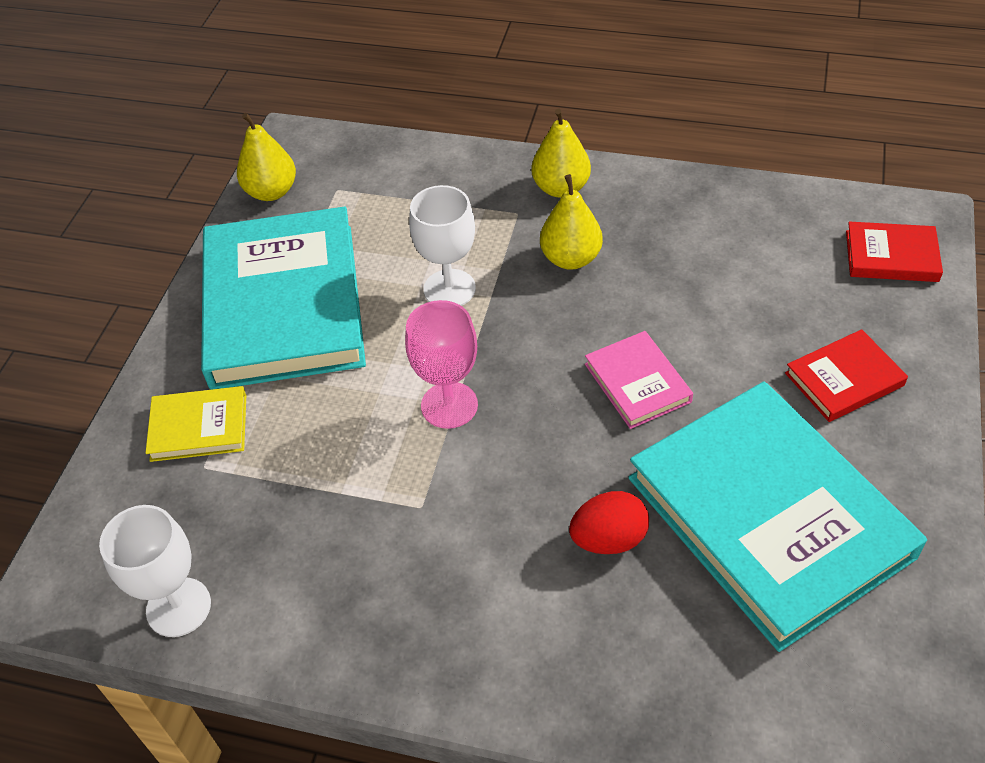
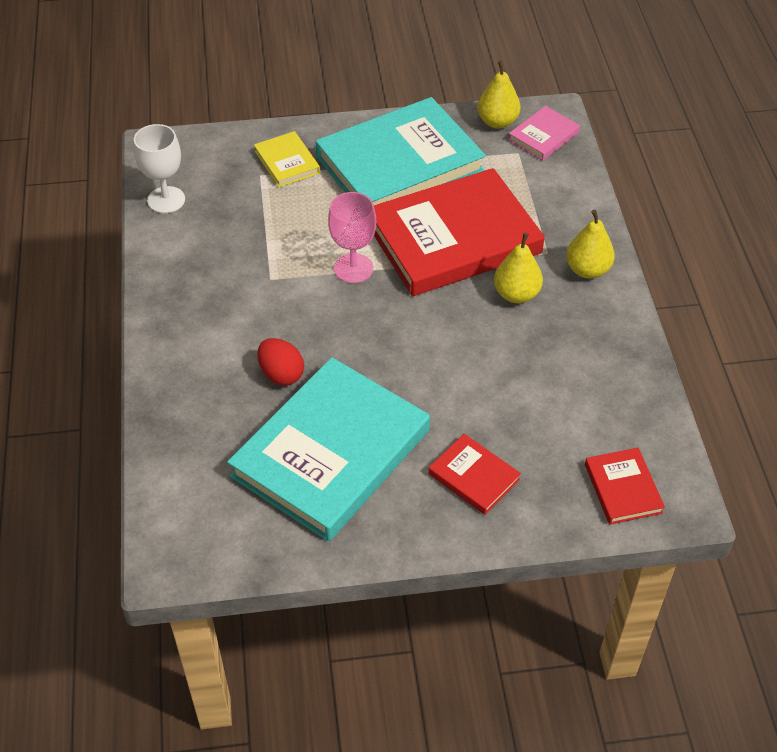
camera: 65 degrees right, 0 degrees up
(449, 289) = (453, 238): white goblet -> red book
(637, 383) = (415, 359): pink book -> pink book (543, 136)

